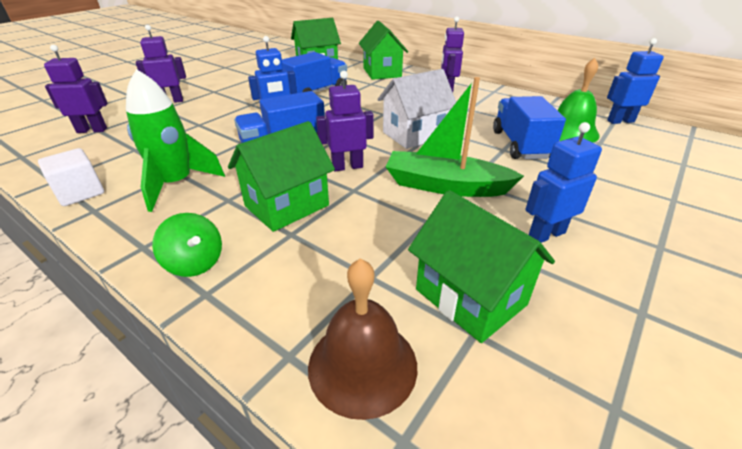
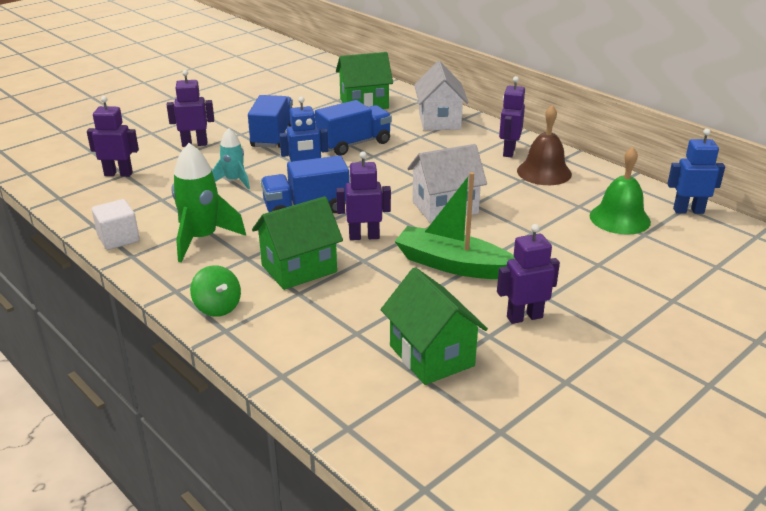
camera: 10 degrees right, 5 degrees down
(210, 128) = (234, 181): none -> turquoise rocket
(362, 365) = (333, 387): brown bell -> brown bell (544, 172)
(382, 72) = (439, 121): green house -> white house
(520, 145) = (553, 229): blue truck -> blue truck (273, 136)
(546, 234) = (524, 317): blue robot -> purple robot

